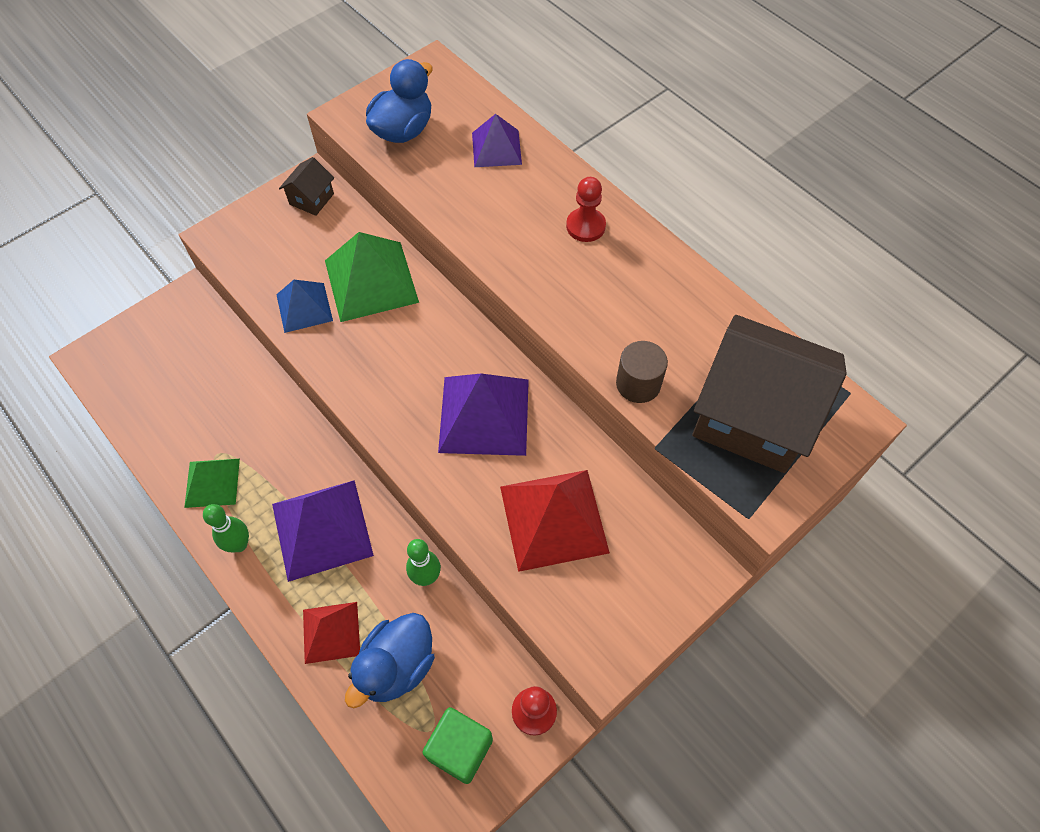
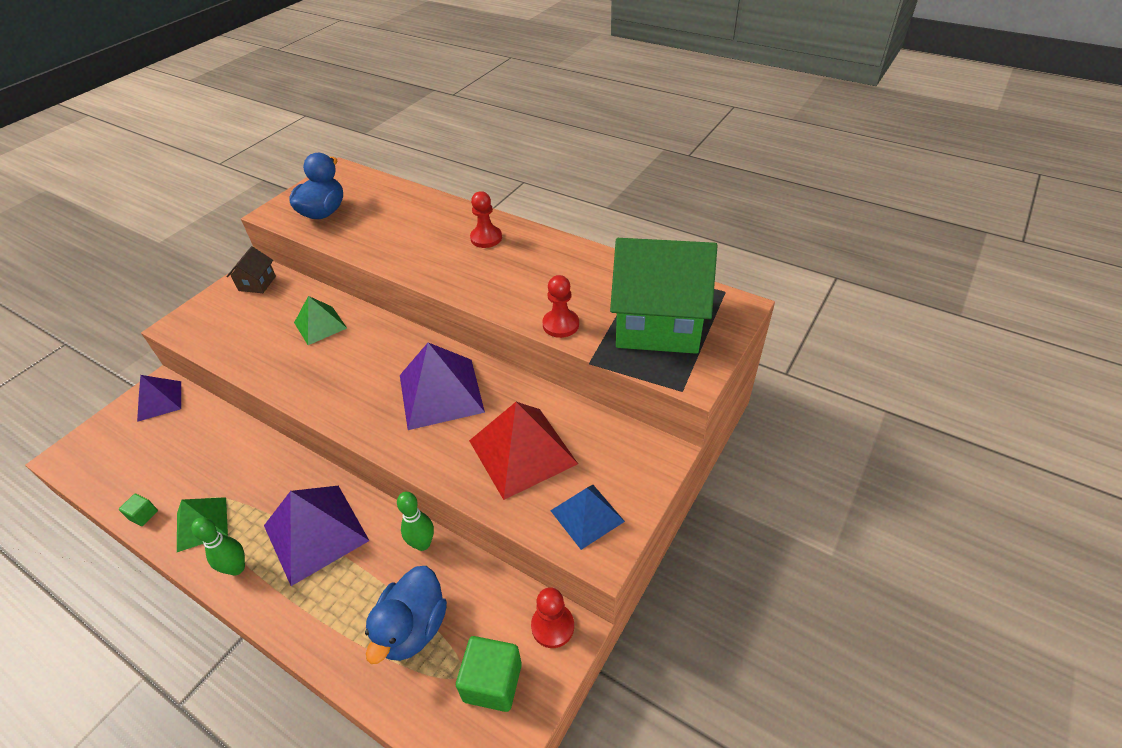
camera: 15 degrees left, 15 degrees down
(157, 454) = (143, 515): none -> green cube
(304, 307) = (264, 356): blue pyramid -> blue pyramid (587, 515)
(331, 632) = (342, 617): red pyramid -> none
(371, 281) = (320, 325): green pyramid -> green pyramid, size x0.60
(496, 148) = (402, 207): purple pyramid -> purple pyramid (159, 401)
(638, 384) = (560, 324): brown cylinder -> red pawn
(752, 416) = (658, 323): brown house -> green house

